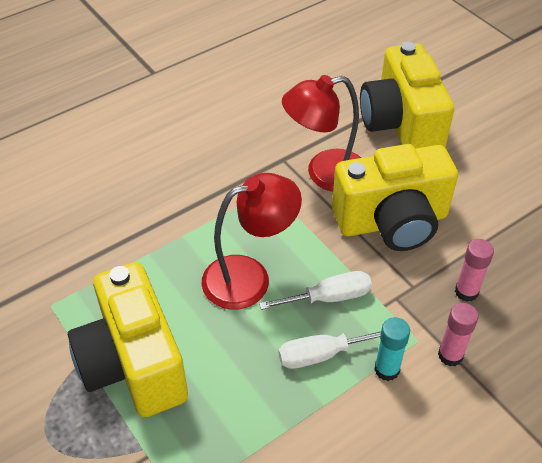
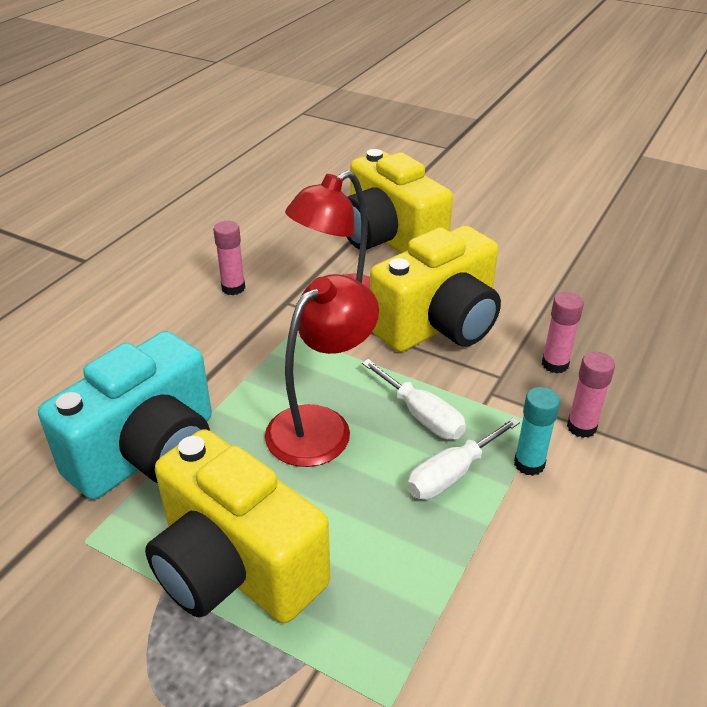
camera: 25 degrees left, 10 degrees down
(120, 255) = (148, 453): none -> turquoise camera
(249, 133) = (233, 288): none -> pink glue stick
(329, 297) = (422, 416): white screwdriver -> white screwdriver turned 90 degrees clockwise

